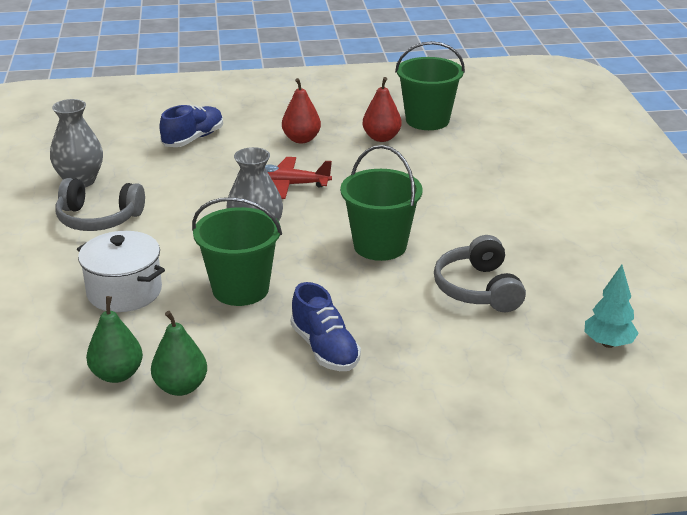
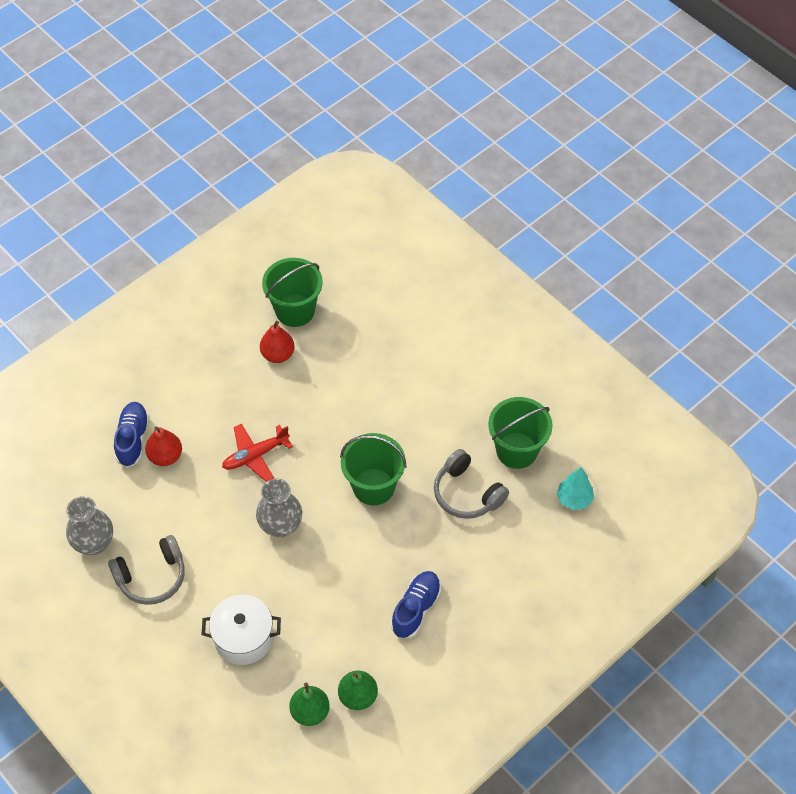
camera: 35 degrees left, 25 degrees up
(240, 289) = (318, 587): green bucket -> green bucket (516, 450)
(301, 139) = (218, 391): red pear -> red pear (165, 456)
(325, 349) = (416, 609): blue shoe -> blue shoe turned 90 degrees counterclockwise

